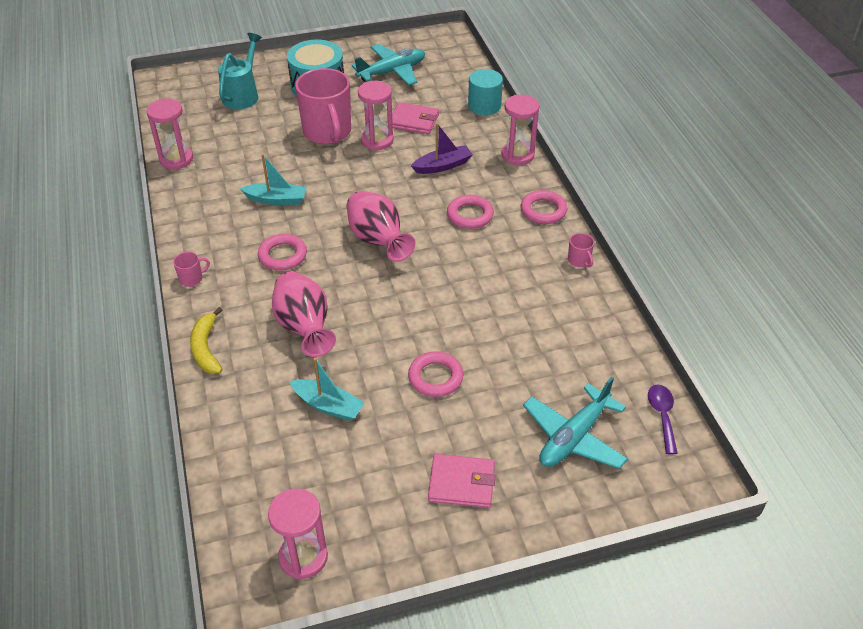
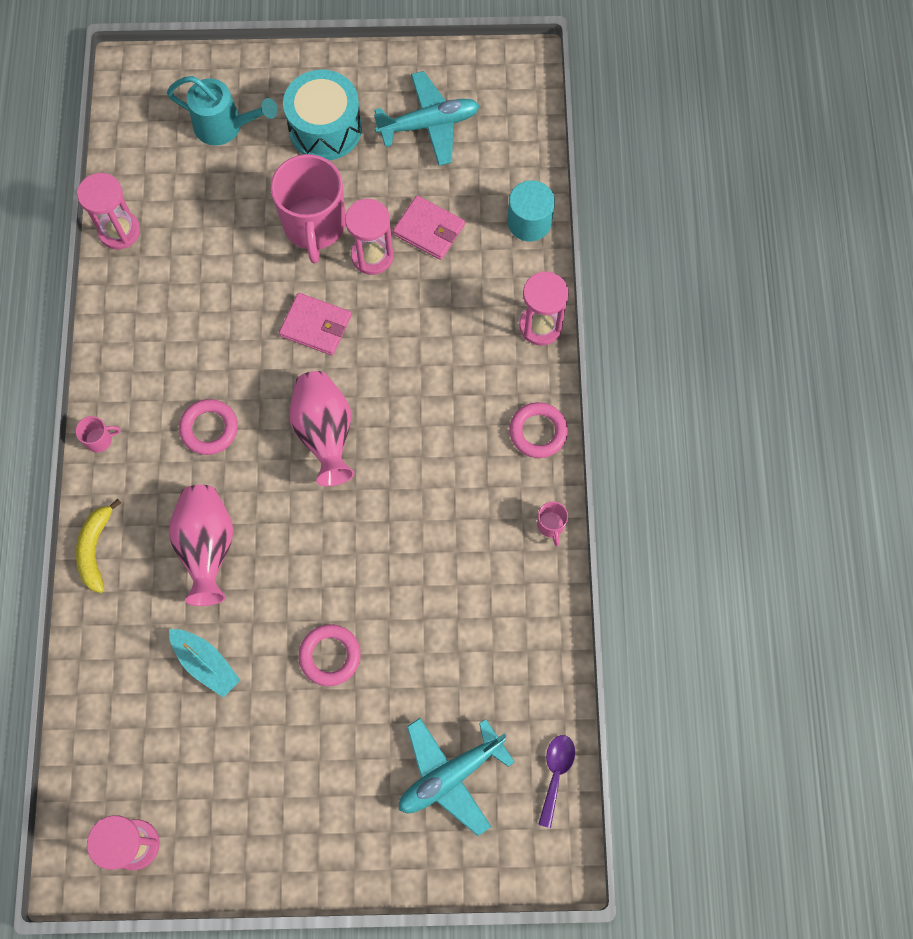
camera: 15 degrees right, 25 degrees up
(243, 95) = (225, 126): turquoise watering can -> turquoise watering can turned 75 degrees clockwise
(276, 199) = (223, 333): turquoise boat -> none
(442, 166) = (440, 322): purple boat -> none
(461, 483) = (314, 801): pink wallet -> pink wallet (316, 326)
(470, 215) = (446, 417): pink ring -> none

